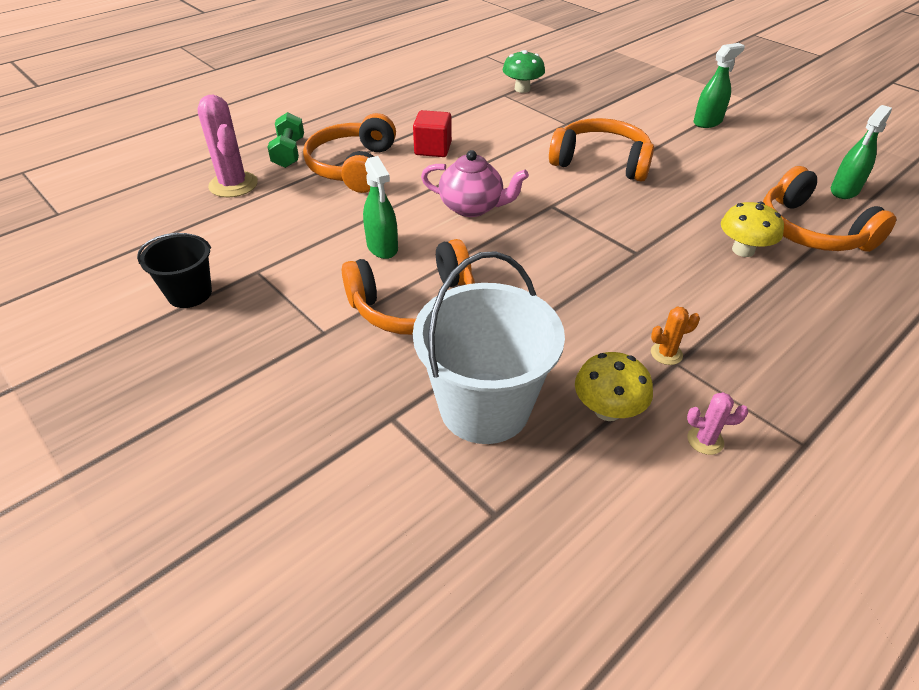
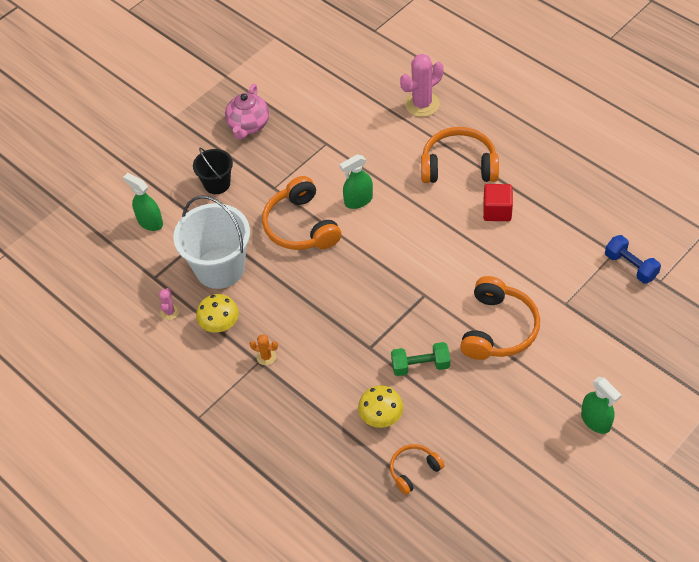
camera: 90 degrees right, 10 degrees up
(189, 293) = (302, 119): black bucket -> black bucket (217, 184)
(289, 153) = (472, 123): green dumbbell -> green dumbbell (420, 366)
(472, 207) = (414, 245): pink teapot -> pink teapot (248, 125)
(522, 89) = (630, 266): green mushroom -> blue dumbbell
(666, 354) = (266, 357): orange cactus -> orange cactus turned 60 degrees counterclockwise
(705, 440) = (199, 369): pink cactus -> pink cactus (169, 312)
(810, 231) = (414, 470): orange headphones -> orange headphones, size x0.56
(844, 190) = (482, 513): green spray bottle -> green spray bottle (150, 222)

